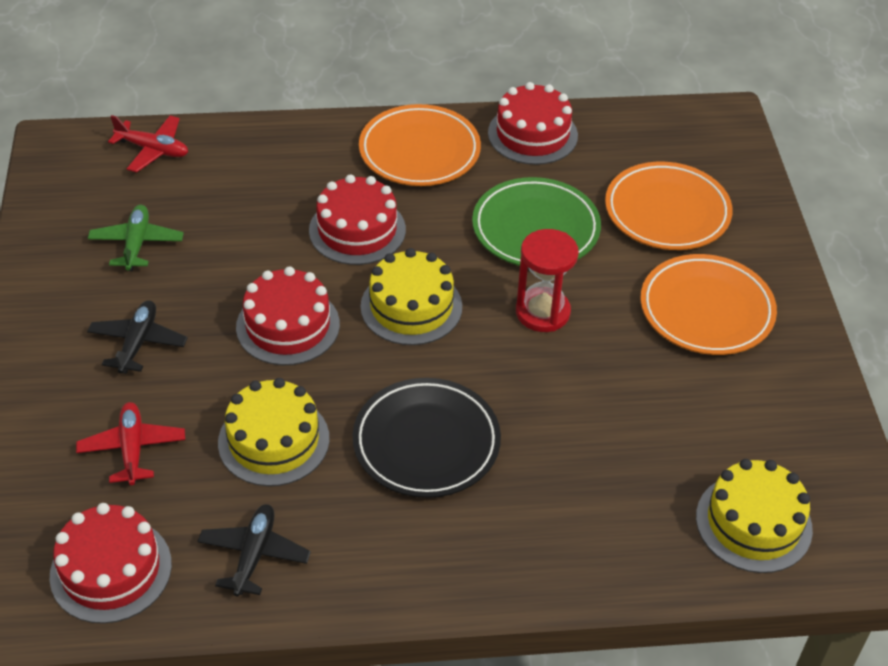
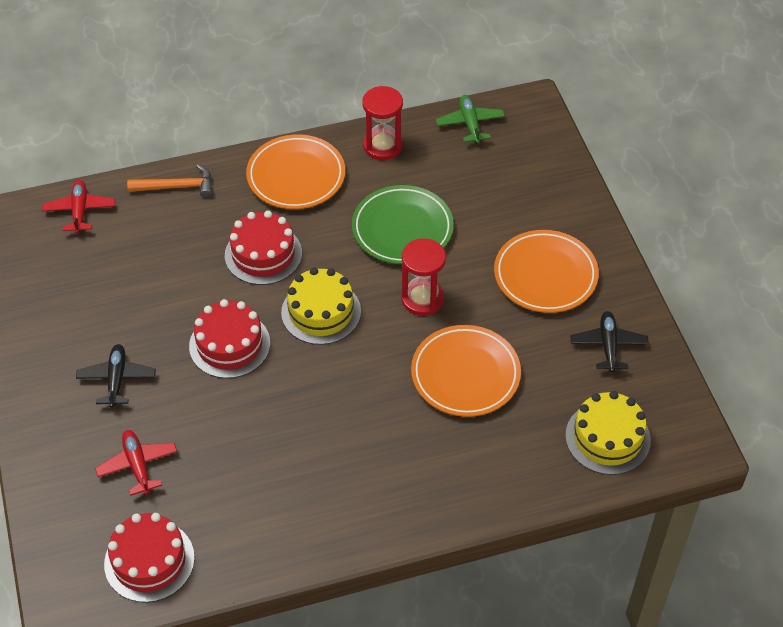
camera: 10 degrees left, 5 degrees up
(136, 244) = (91, 296): green plane -> green plane (470, 124)
(153, 150) = (80, 211): red plane -> red plane turned 105 degrees counterclockwise
(254, 555) = (252, 529): black plane -> black plane (608, 345)
(273, 440) = (243, 439): yellow cake -> none
(274, 141) = (177, 187): none -> orange hammer
(426, 442) = (358, 420): black plate -> none
(532, 134) = (383, 146): red cake -> red hourglass
(667, 212) = (501, 197): orange plate -> orange plate (465, 374)

